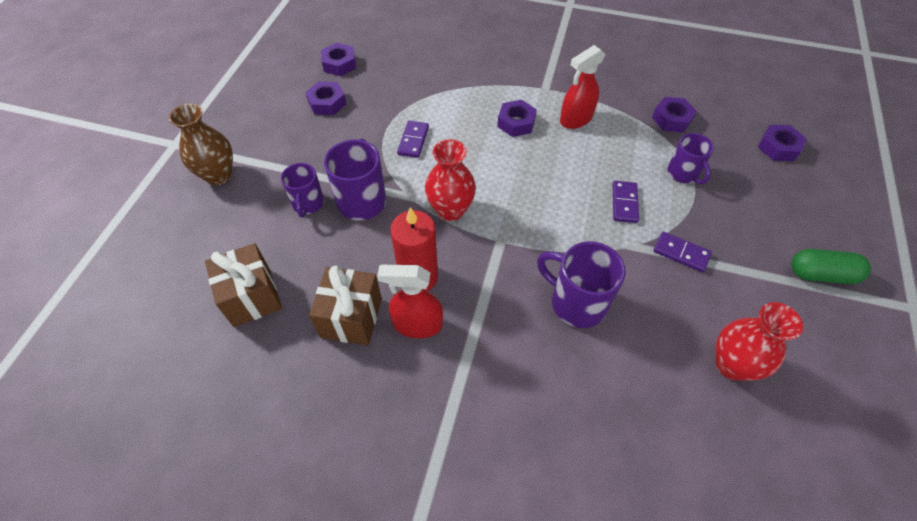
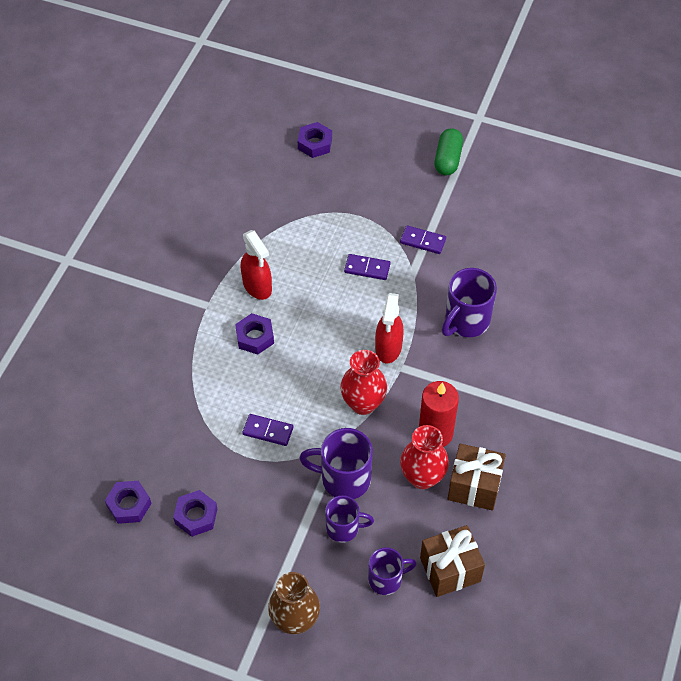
camera: 85 degrees left, 0 degrees up
(417, 324) = (482, 436): red spray bottle -> red spray bottle (388, 348)
(671, 119) = (268, 210): purple nut -> none
(681, 253) = (423, 241): purple domino -> purple domino turned 75 degrees clockwise
(683, 174) = (338, 218): purple mug -> purple mug (386, 579)
(731, 365) = (521, 235): red vase -> red vase (422, 477)

